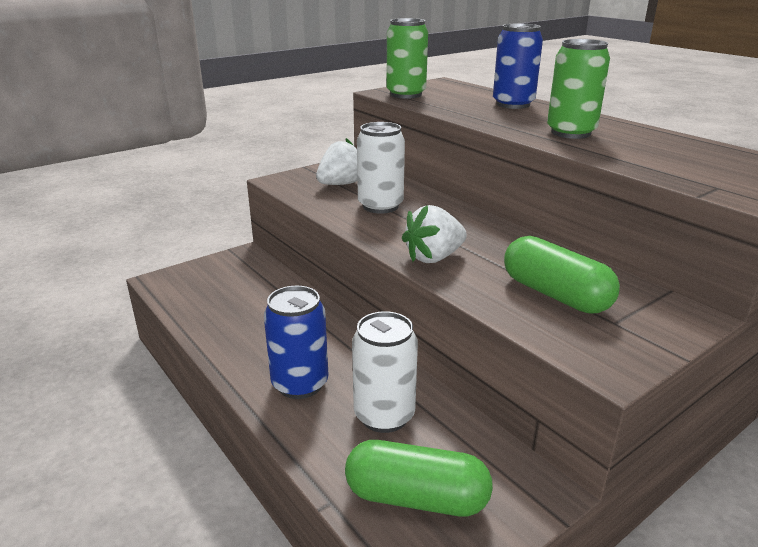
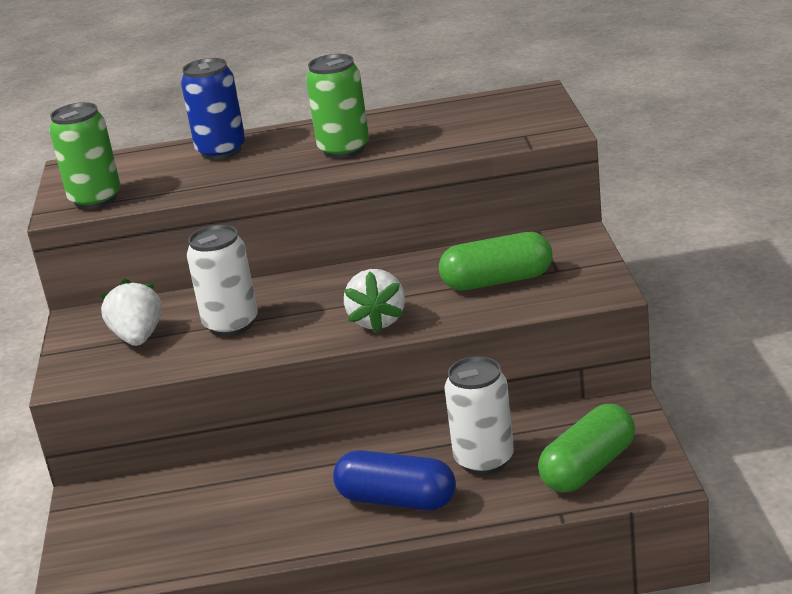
camera: 55 degrees left, 0 degrees up
(300, 384) = (396, 500): blue can -> blue capsule

